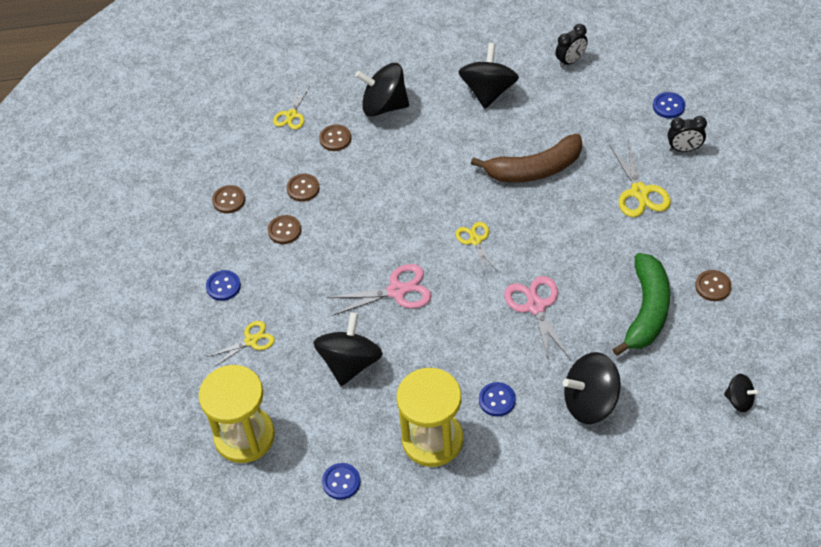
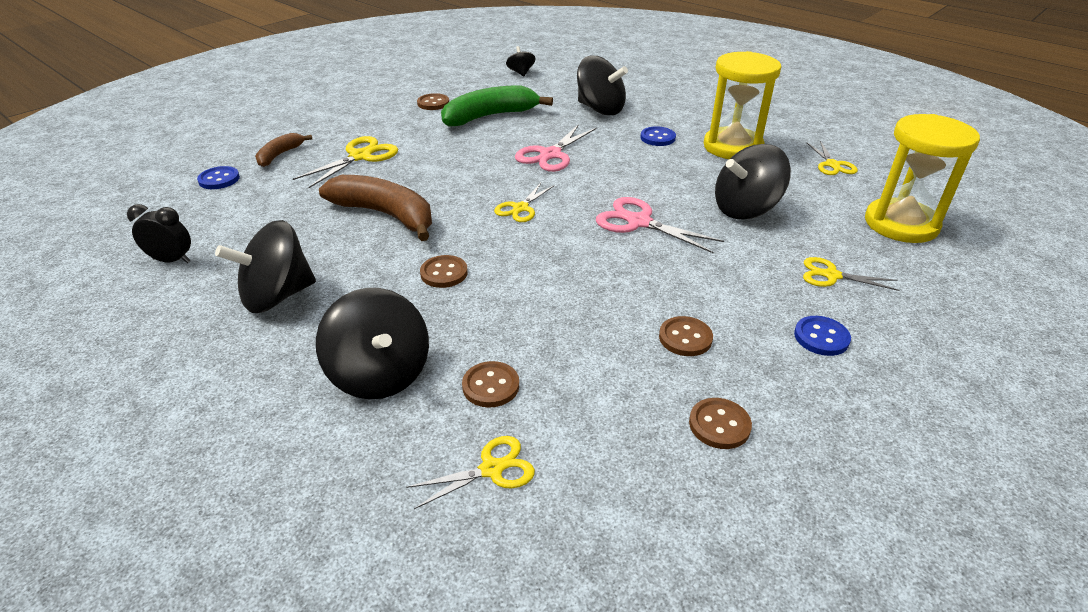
camera: 135 degrees left, 15 degrees down
(303, 188) = (607, 363): brown button -> brown button (444, 273)
(341, 482) = (832, 165): blue button -> yellow scissors
(684, 149) = (280, 155): black clock -> brown banana

